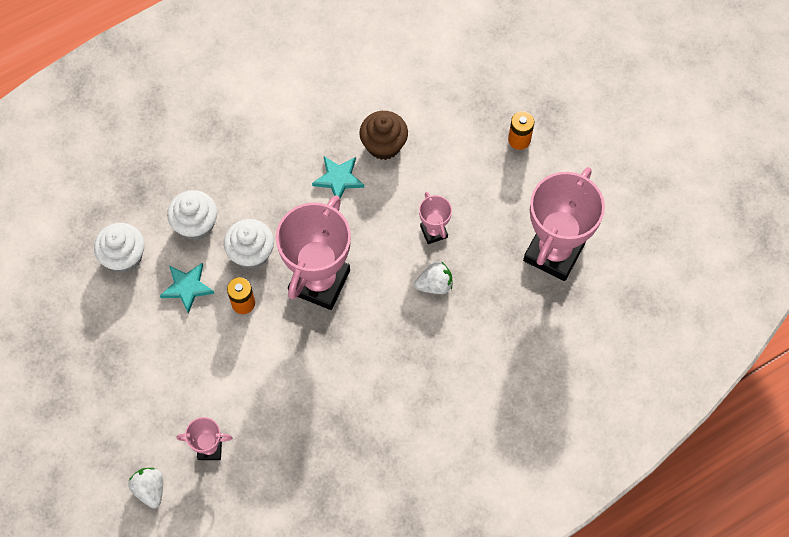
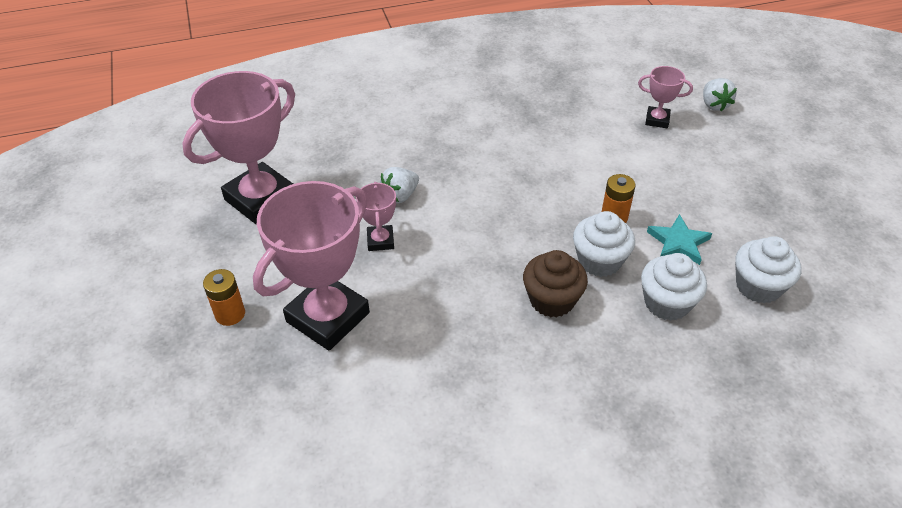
camera: 165 degrees left, 20 degrees down
(319, 282) = (525, 220): pink trophy -> pink trophy (328, 317)
(338, 179) = (475, 316): turquoise star -> none
(383, 145) = (404, 344): brown cupcake -> brown cupcake (552, 300)
(434, 285) = (400, 196): white strawberry -> white strawberry turned 45 degrees counterclockwise

